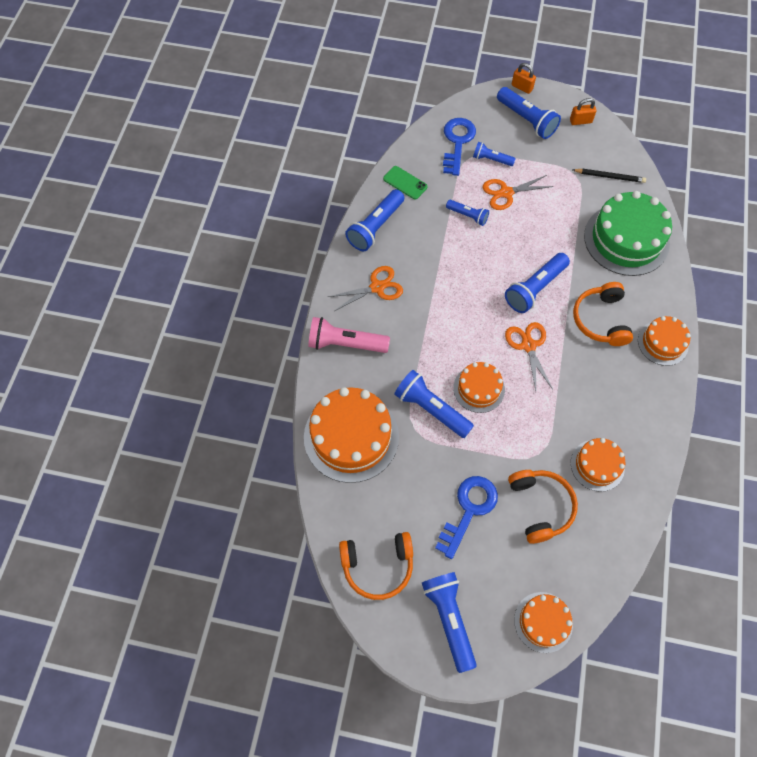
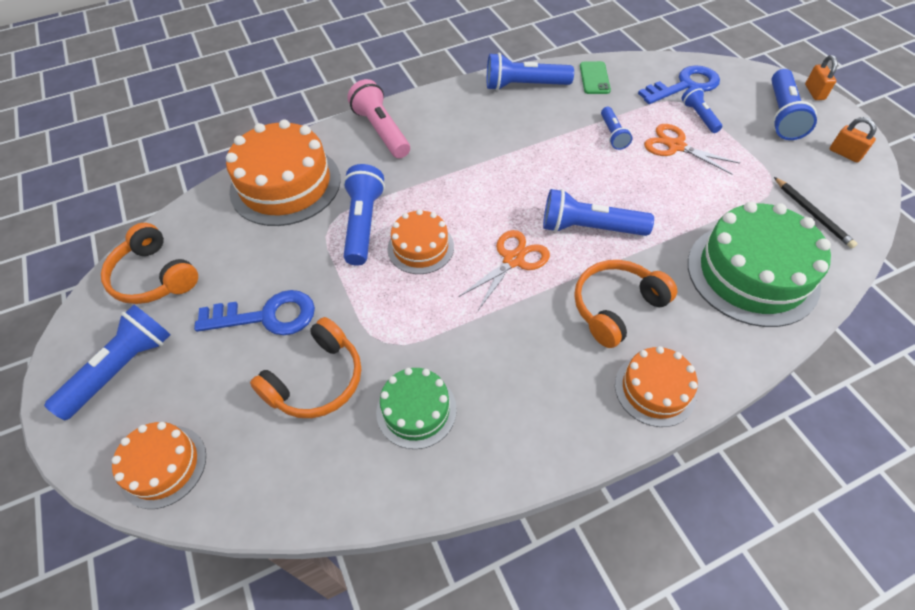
camera: 55 degrees right, 10 degrees down
(377, 287) = (462, 119): orange scissors -> none
(597, 465) = (416, 410): orange cake -> green cake

